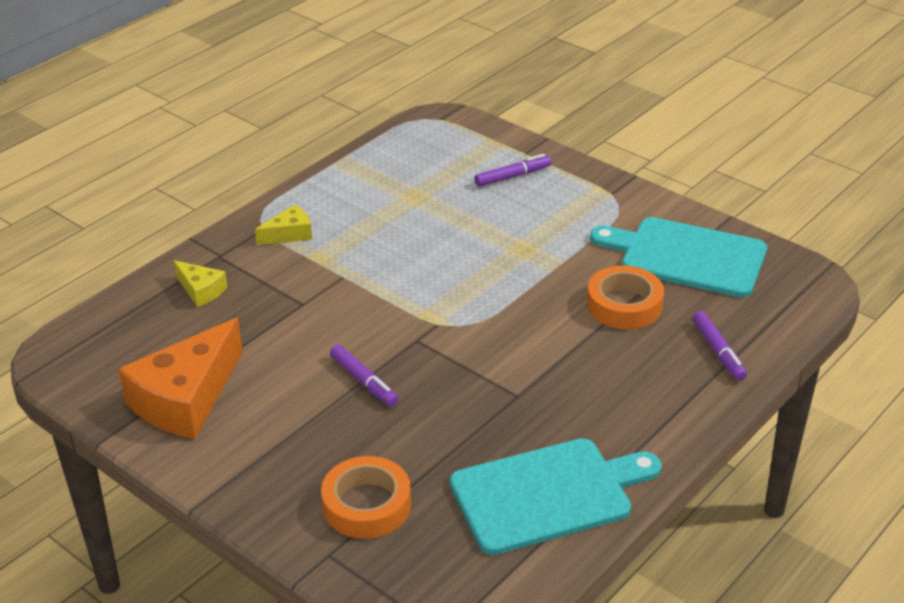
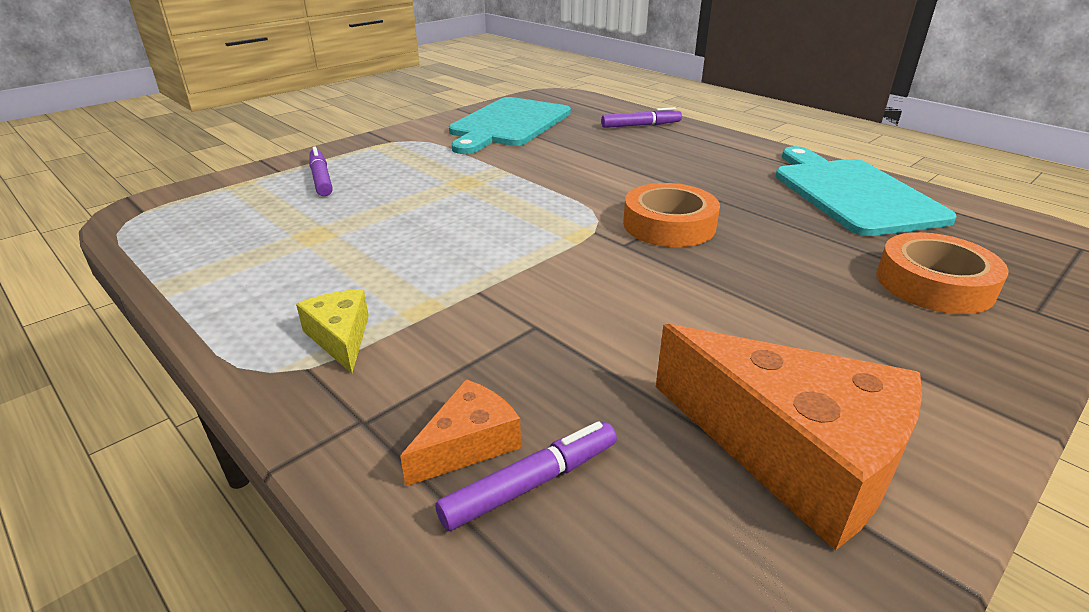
camera: 85 degrees left, 5 degrees down
(201, 290) = (468, 444): yellow cheese -> orange cheese
(364, 381) = (709, 280): purple marker -> purple marker (531, 483)
(624, 305) = (573, 149): orange tape -> orange tape (669, 225)

